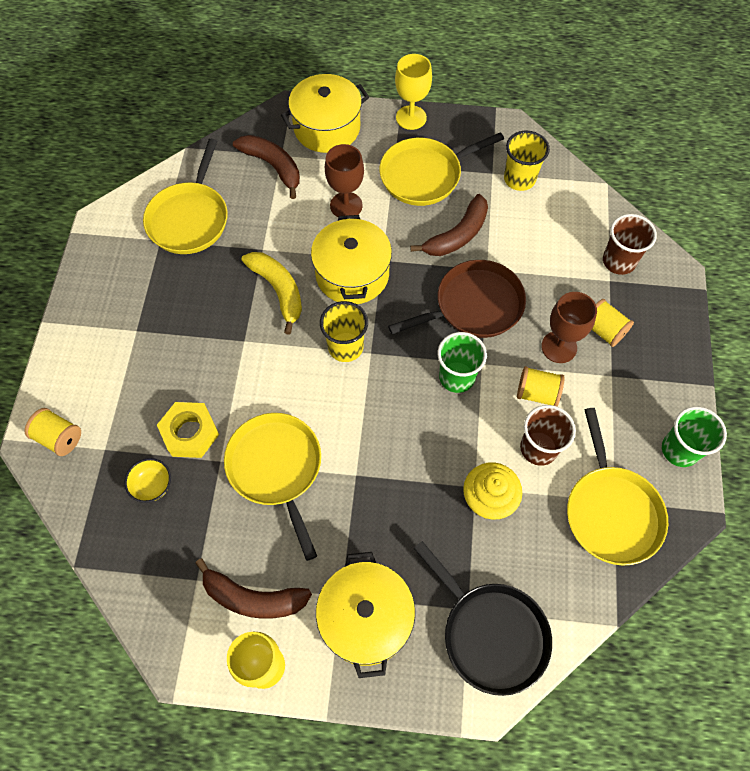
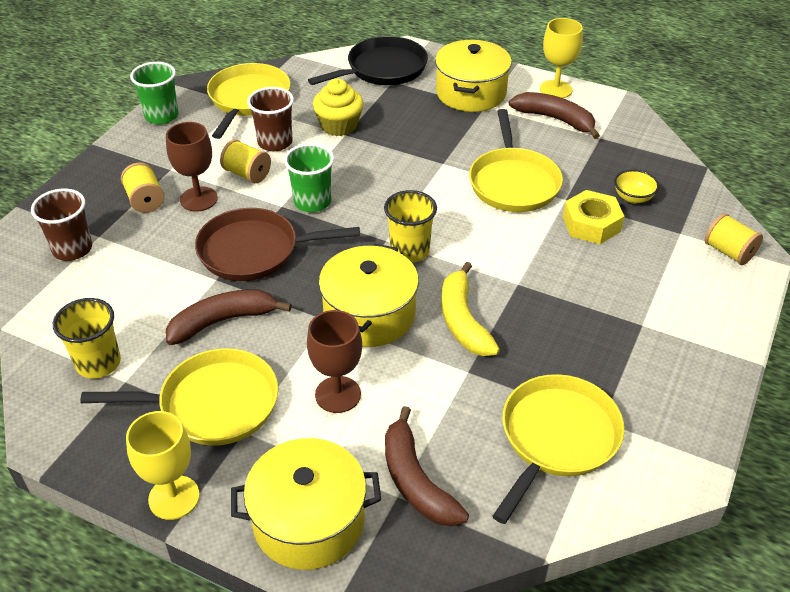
camera: 160 degrees left, 20 degrees down
(491, 634) = (383, 69): black pan -> black pan turned 75 degrees clockwise

